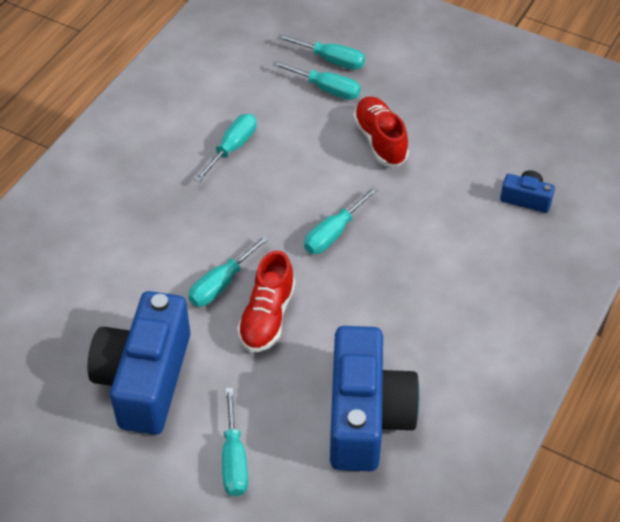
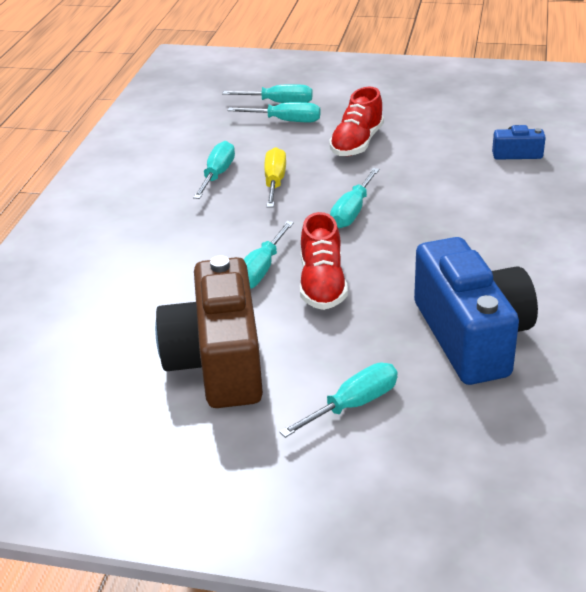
camera: 15 degrees left, 15 degrees down
(145, 379) = (218, 361): blue camera -> brown camera
(234, 459) = (353, 405): turquoise screwdriver -> turquoise screwdriver turned 105 degrees counterclockwise
(280, 173) = (275, 182): none -> yellow screwdriver
(380, 141) = (357, 143): red shoe -> red shoe turned 120 degrees counterclockwise

